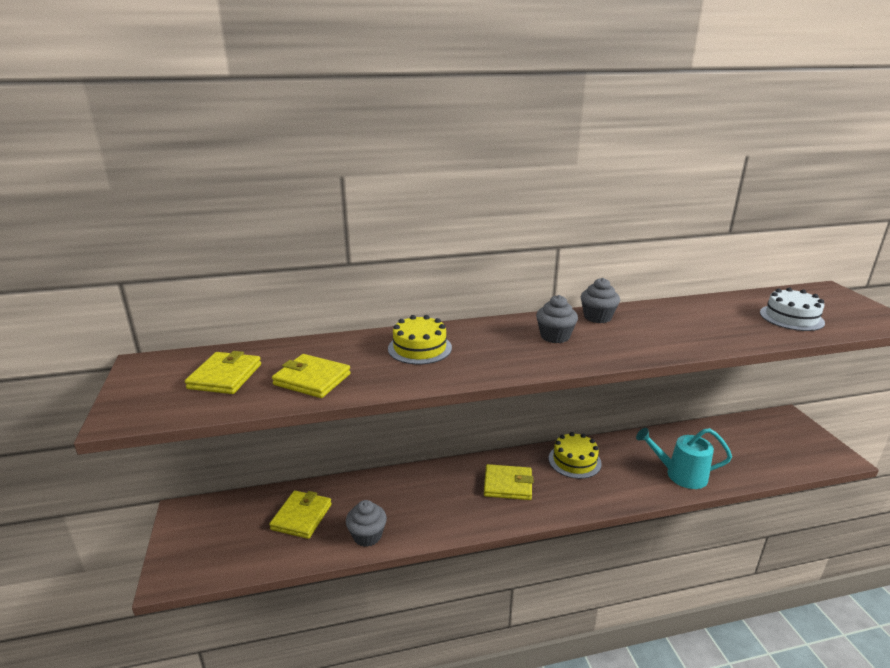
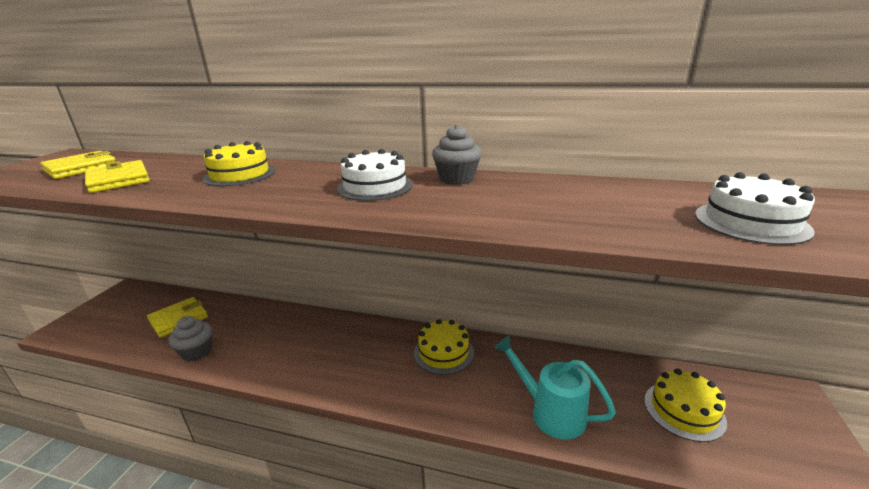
camera: 30 degrees right, 0 degrees up
(508, 485) = (354, 352): yellow wallet -> none
(555, 336) = (375, 187): grey cupcake -> white cake
(745, 445) = (684, 410): none -> yellow cake

